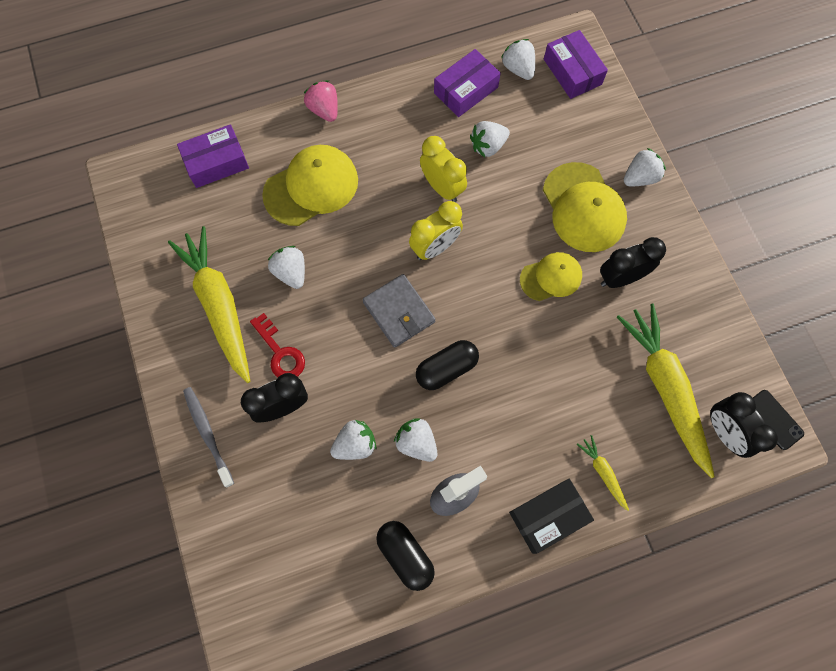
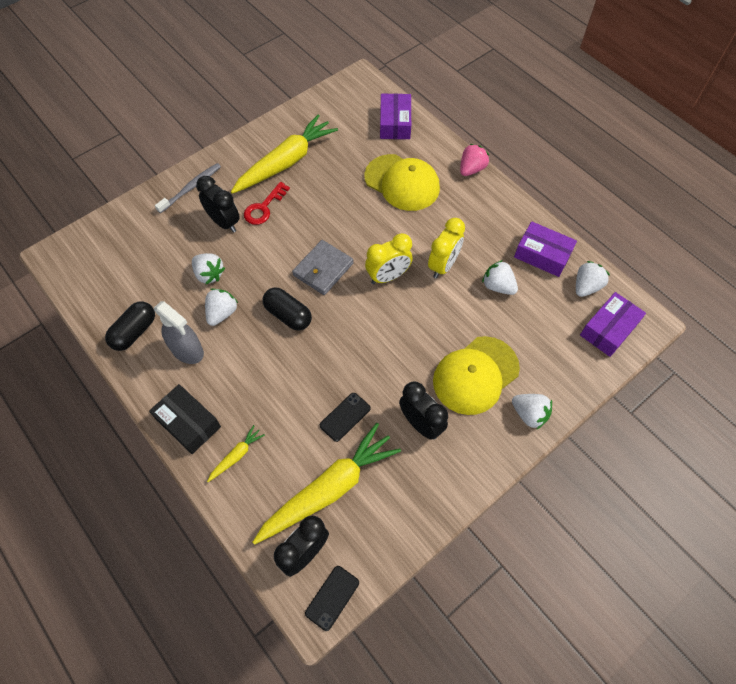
camera: 70 degrees right, 10 degrees down
(216, 162) = (395, 123): purple box -> purple box turned 45 degrees clockwise
(291, 272) = (328, 193): white strawberry -> none
(435, 247) = (388, 276): yellow clock -> yellow clock turned 60 degrees counterclockwise
(551, 277) = (397, 368): yellow cap -> none
(591, 348) = (345, 417): none -> black phone

